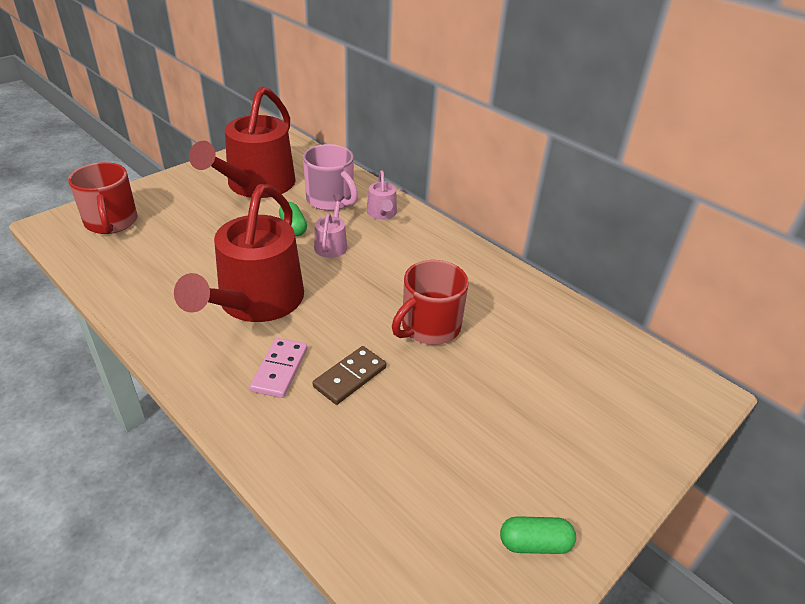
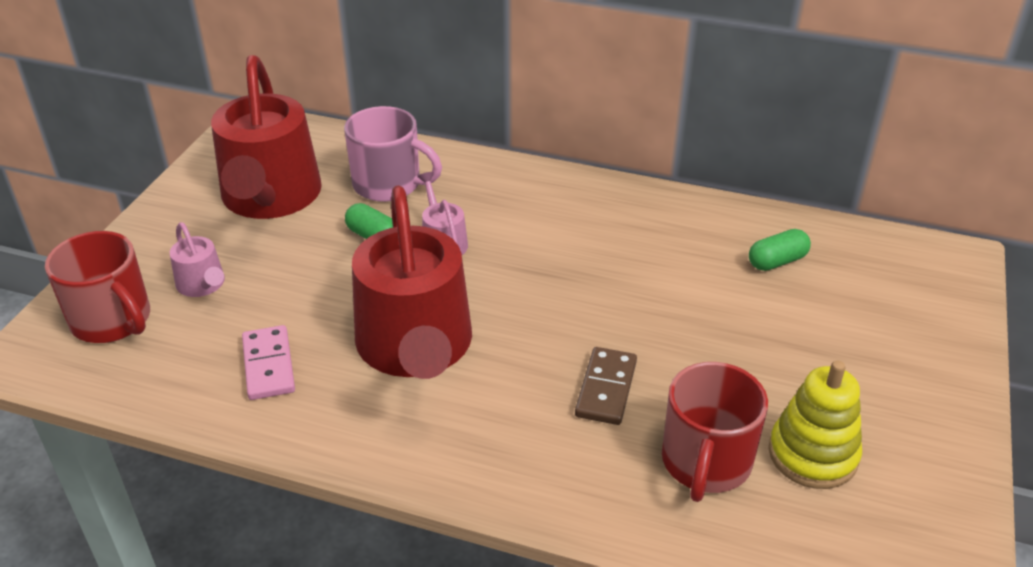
camera: 25 degrees left, 0 degrees up
(279, 369) = (520, 414): pink domino -> pink domino (268, 365)
(382, 213) = (468, 180): pink watering can -> pink watering can (202, 285)
(429, 327) = (642, 297): red mug -> red mug (705, 463)
(456, 489) = (812, 454): none -> yellow stacking toy
(534, 544) = (923, 471): green capsule -> green capsule (777, 261)

